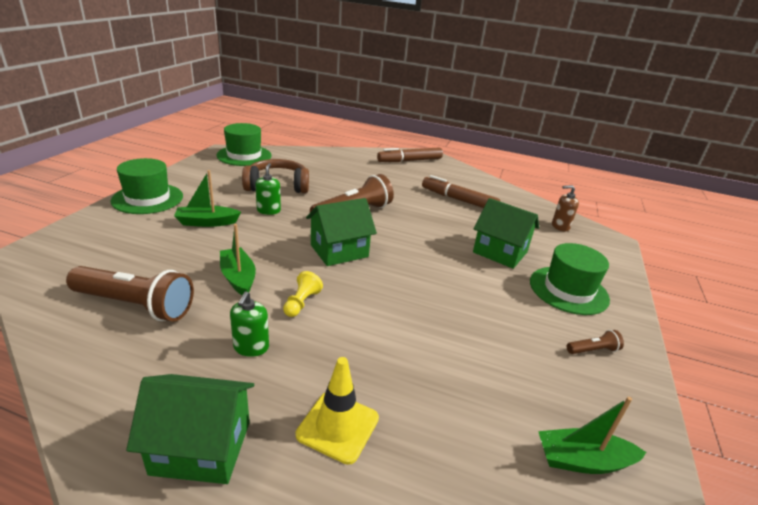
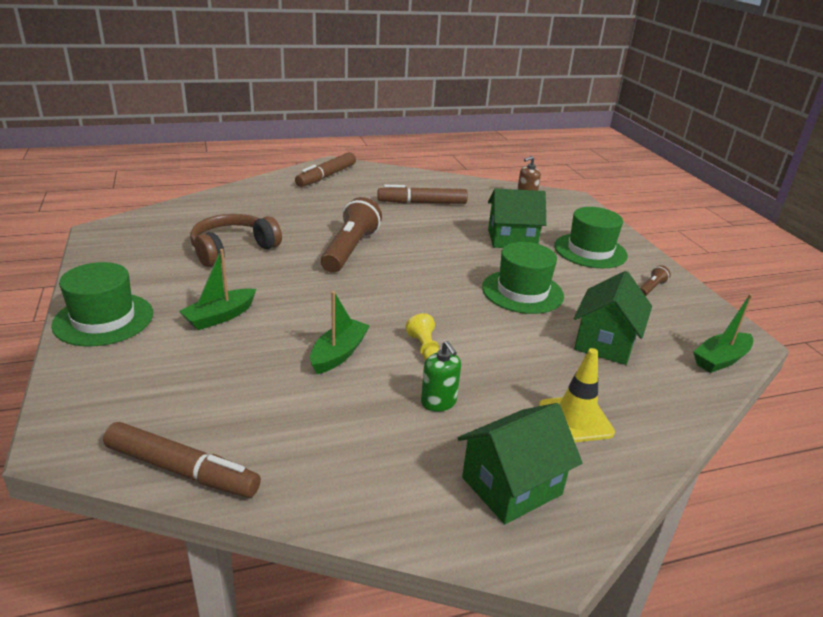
camera: 35 degrees left, 0 degrees up
(43, 303) = (182, 470): none -> brown marker
(135, 305) = (282, 423): brown flashlight -> none
(238, 278) = (338, 354): green boat -> green boat turned 90 degrees clockwise
(244, 155) = (138, 228): green hat -> green hat (522, 292)
(268, 210) = (265, 279): green soap dispenser -> none
(339, 251) = (389, 291): green house -> green house (605, 343)

